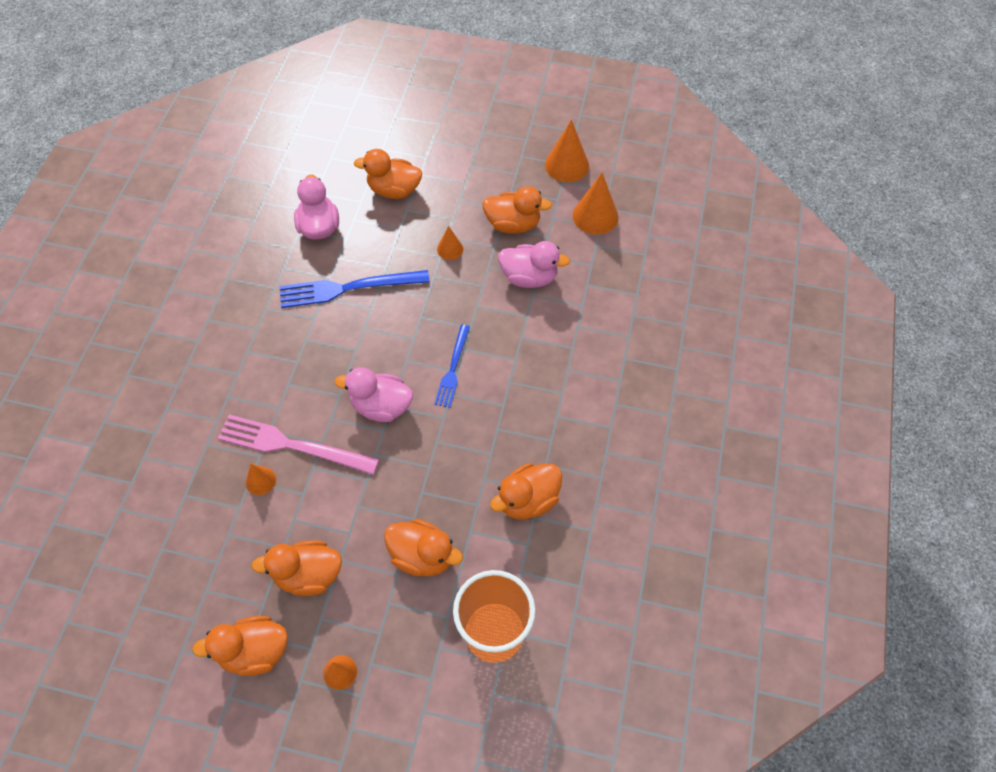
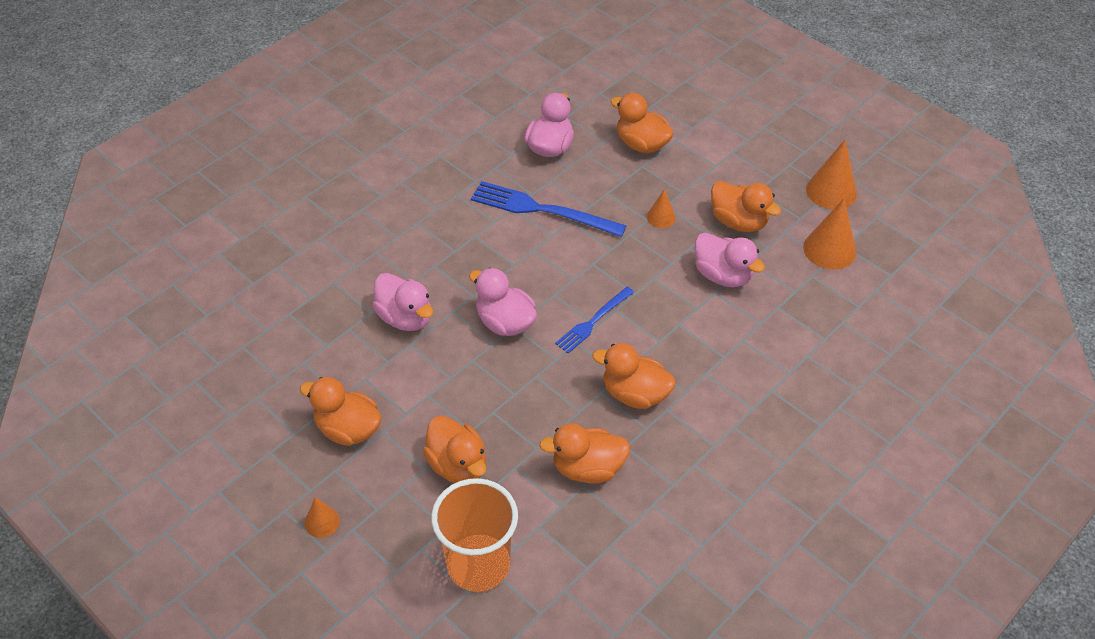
camera: 30 degrees right, 10 degrees down
(254, 651) = (263, 467): orange duck -> orange duck (634, 394)
(260, 480) = (359, 333): orange cone -> none
(293, 445) = (405, 318): pink fork -> pink duck

